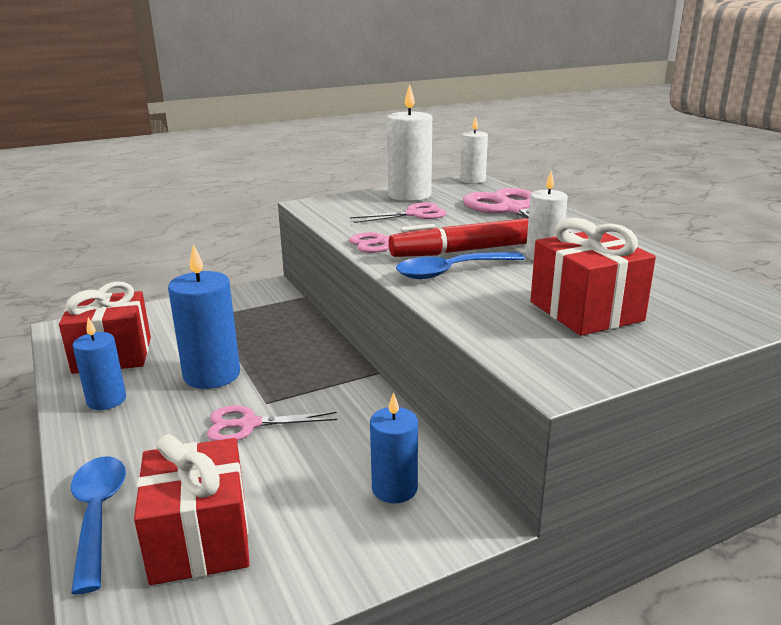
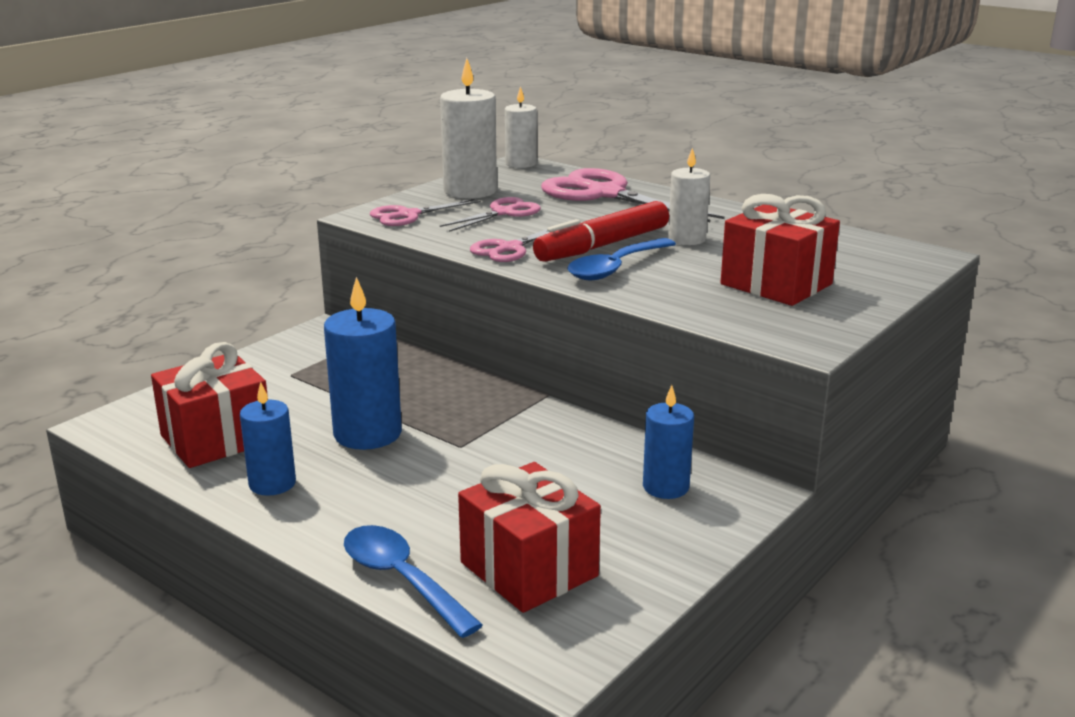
camera: 25 degrees left, 0 degrees up
(249, 424) = (466, 469): pink scissors -> pink scissors (408, 215)

